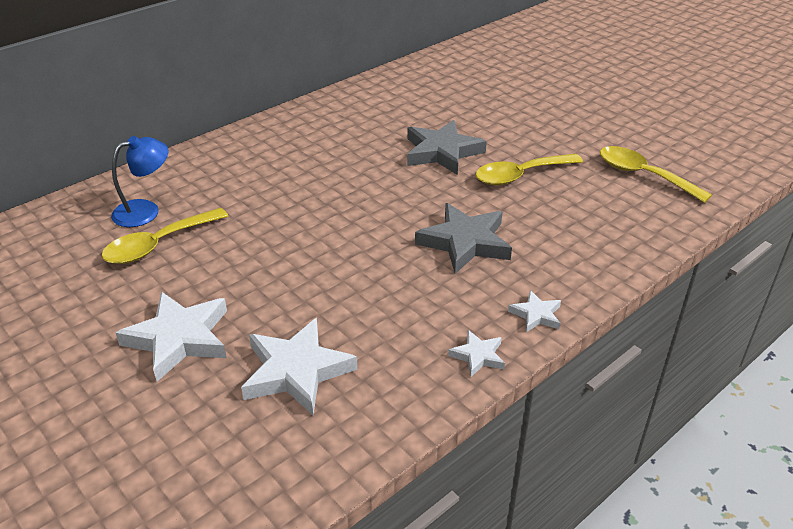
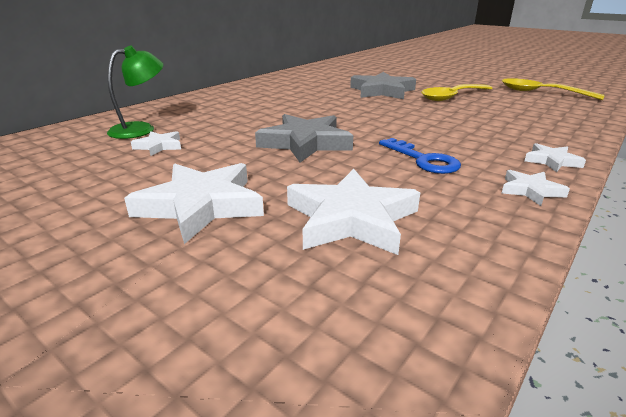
camera: 10 degrees left, 10 degrees down
(145, 210) = (141, 129): blue lamp -> green lamp
(158, 244) = (159, 146): yellow spoon -> white star
(407, 297) = (423, 160): none -> blue key
(465, 242) = (443, 128): grey star -> grey star (305, 143)

